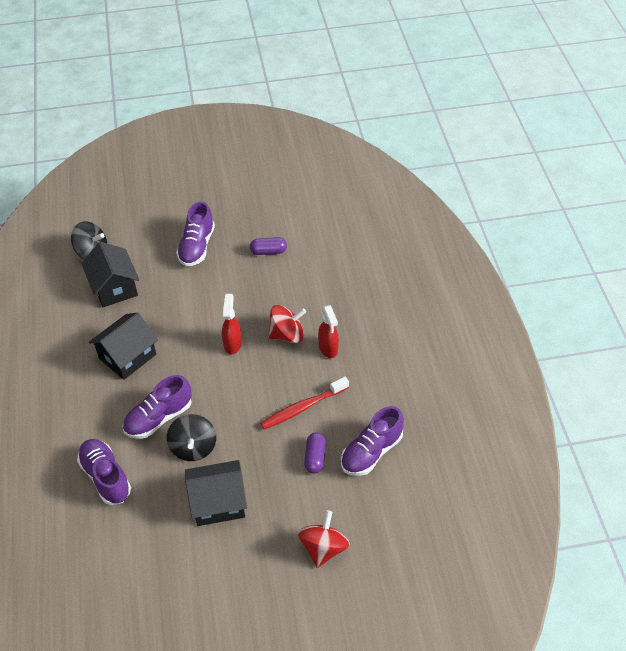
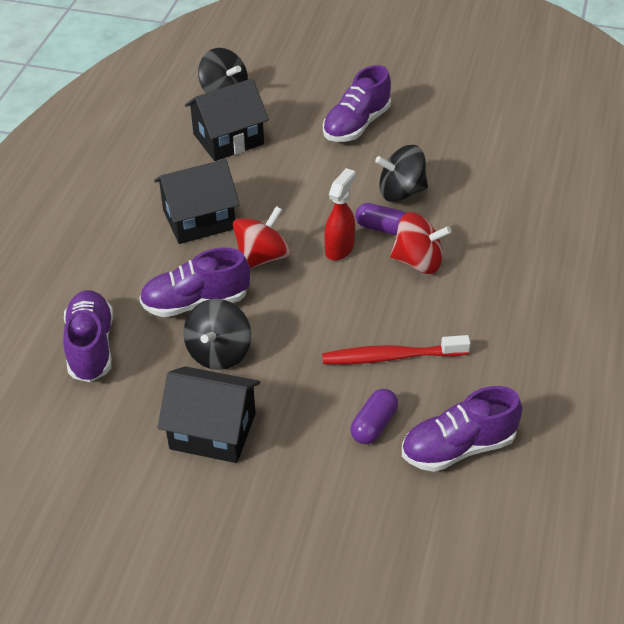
camera: 25 degrees right, 5 degrees down
(114, 287) = (228, 139): black house -> black house turned 60 degrees clockwise
(251, 288) = (401, 192): none -> black spinning top
(268, 251) = (447, 157): purple capsule -> purple capsule (382, 228)
(323, 548) = (321, 546): red spinning top -> red spinning top (262, 257)
(328, 348) = (466, 297): red spray bottle -> none

